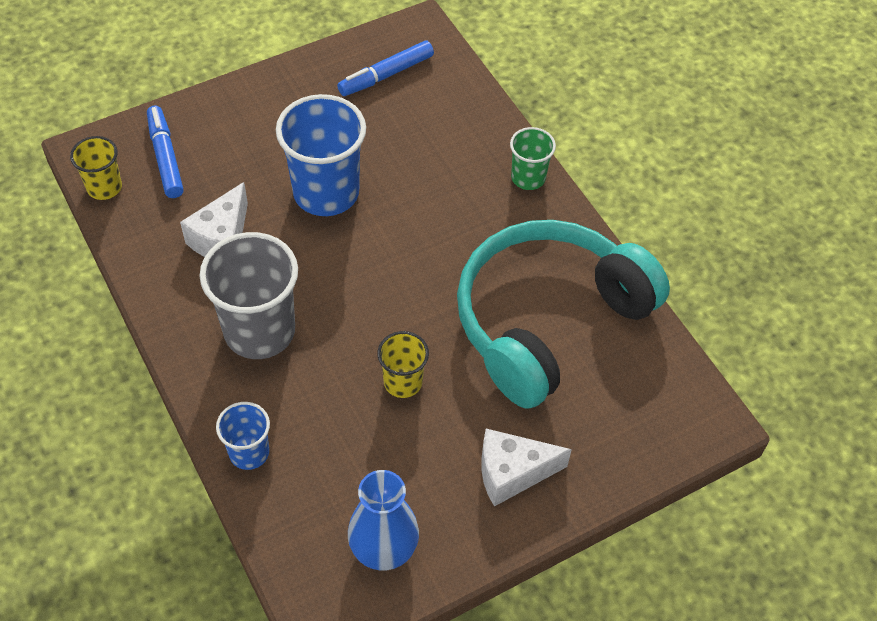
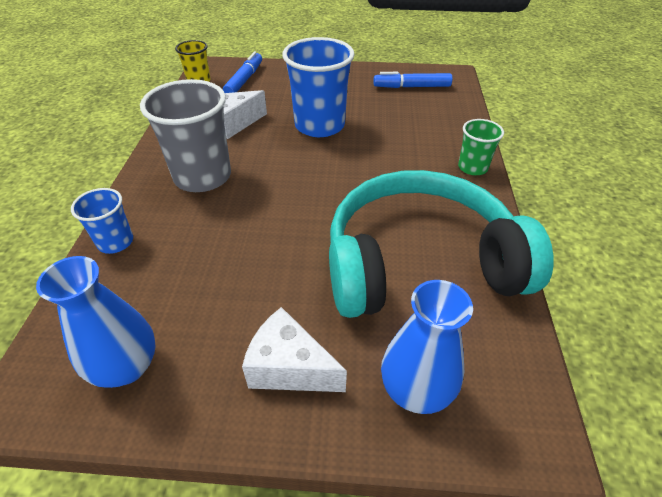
camera: 35 degrees right, 10 degrees down
(403, 382) = (265, 250): yellow cup -> none
(615, 435) = (416, 389): none -> blue vase

